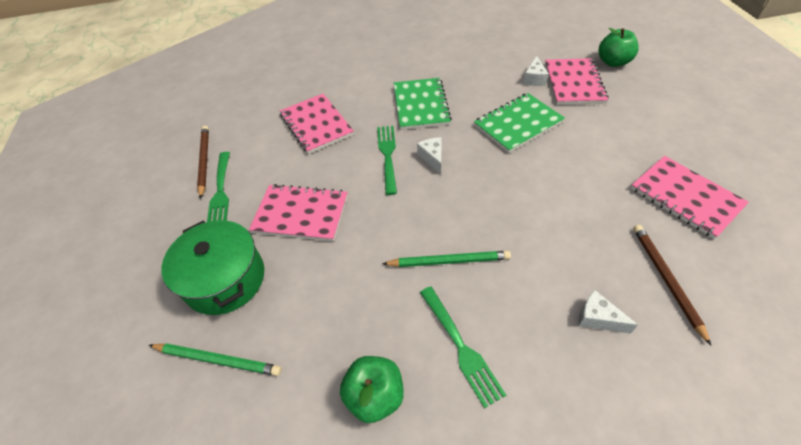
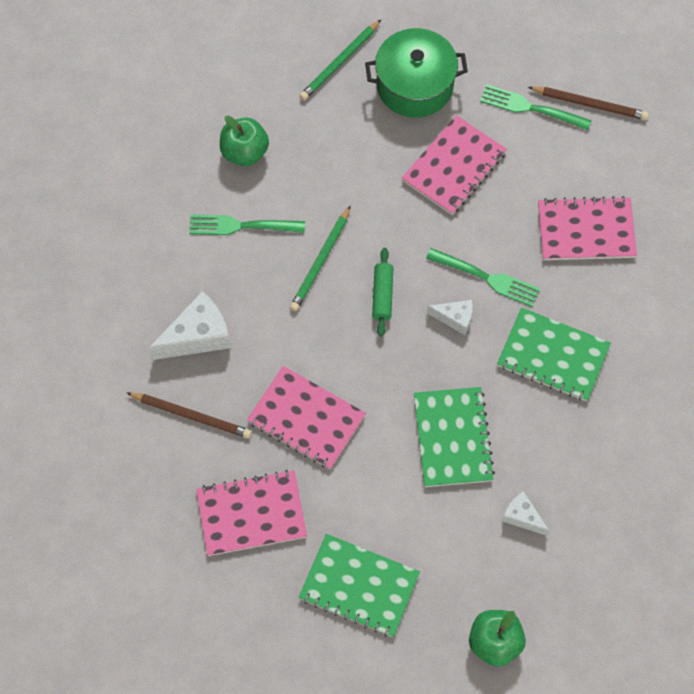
camera: 115 degrees right, 15 degrees up
(447, 205) = (382, 295): none -> green rolling pin
(573, 83) = (484, 557): pink notebook -> pink notebook (306, 418)
(597, 318) = (198, 336): white cheese -> white cheese, size x1.75
(656, 123) = (359, 586): none -> green notebook

